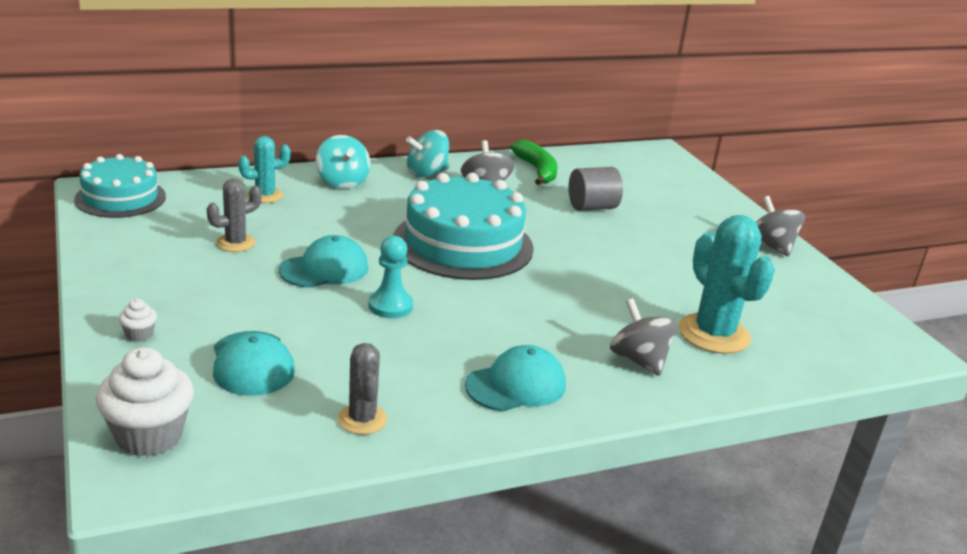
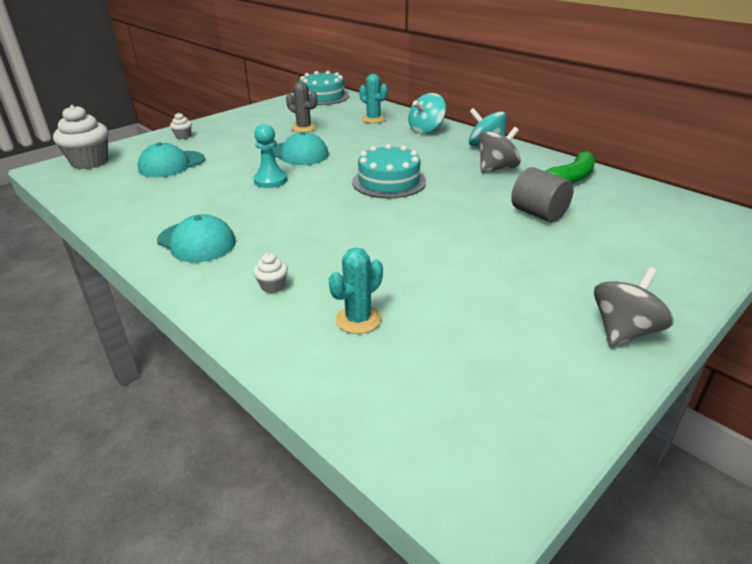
camera: 70 degrees right, 5 degrees up
(362, 419) = (127, 204): grey cactus -> none
(463, 244) = (389, 181): turquoise cake -> turquoise cake, size x0.62
(639, 360) = (272, 286): grey spinning top -> white cupcake
(714, 334) = (358, 319): turquoise cactus -> turquoise cactus, size x0.57

